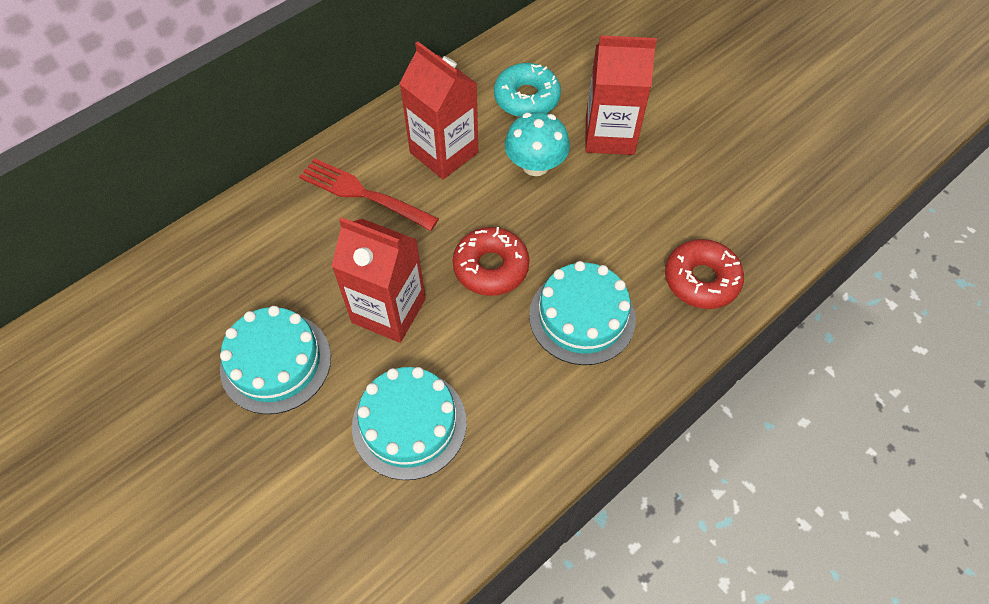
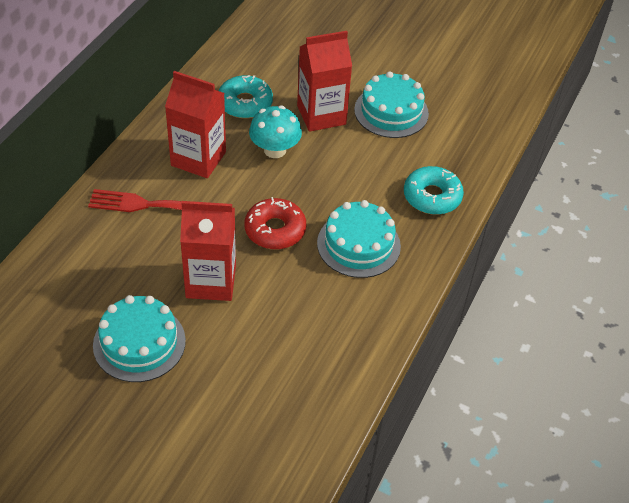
camera: 25 degrees left, 10 degrees down
(409, 424) = (265, 352): turquoise cake -> turquoise cake (391, 111)
(701, 280) = (432, 197): red donut -> turquoise donut

